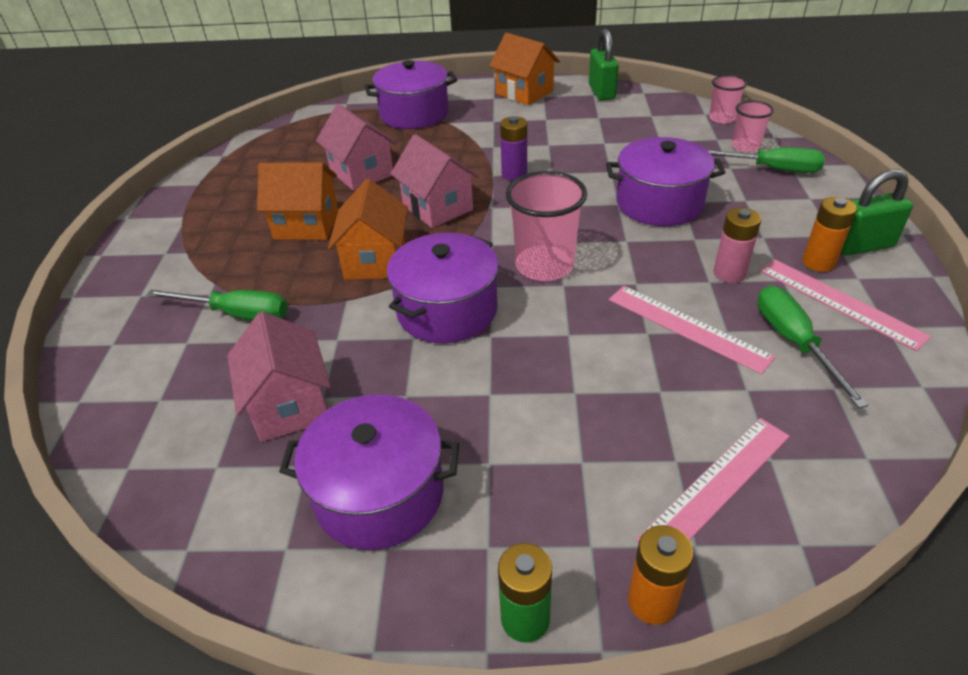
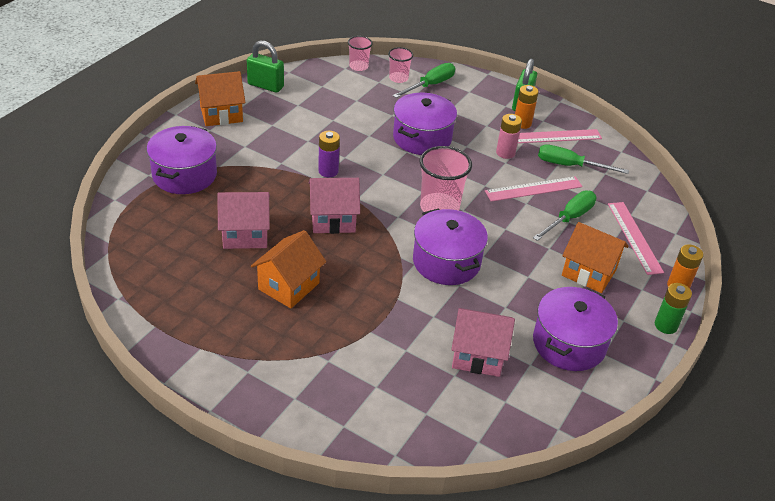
camera: 65 degrees left, 0 degrees up
(237, 314) = (366, 353): green screwdriver -> green screwdriver (569, 218)
(375, 261) = (367, 270): orange house -> orange house (588, 272)

